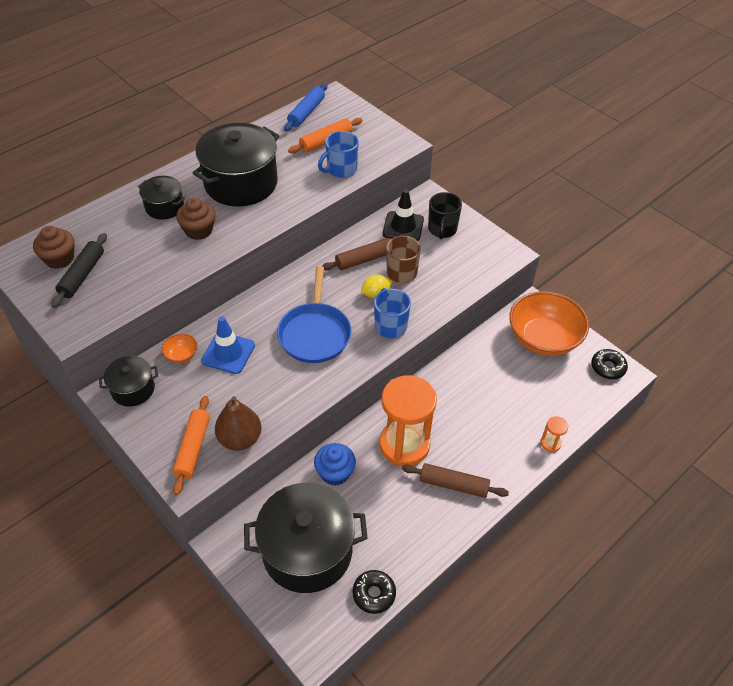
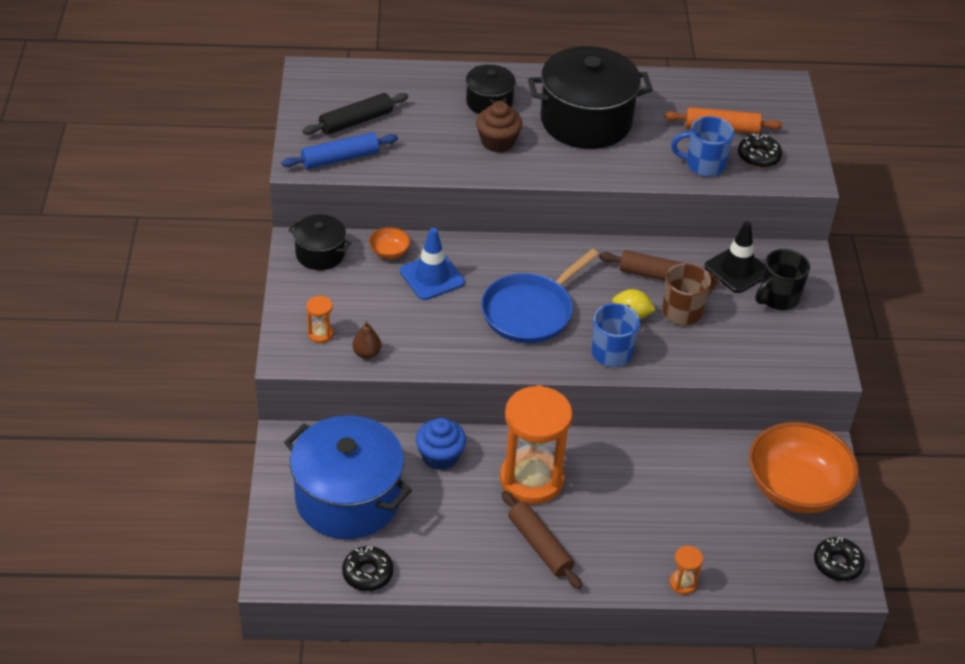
camera: 40 degrees right, 5 degrees down
(59, 259) = (351, 96): brown cupcake -> none
(193, 448) = (320, 334): orange rolling pin -> orange hourglass
(240, 439) = (367, 353): brown pear -> brown pear, size x0.55
(306, 112) = (734, 87): blue rolling pin -> blue rolling pin (340, 158)
(307, 551) = (348, 498): black pot -> blue pot
(365, 147) = (758, 157): none -> black donut

